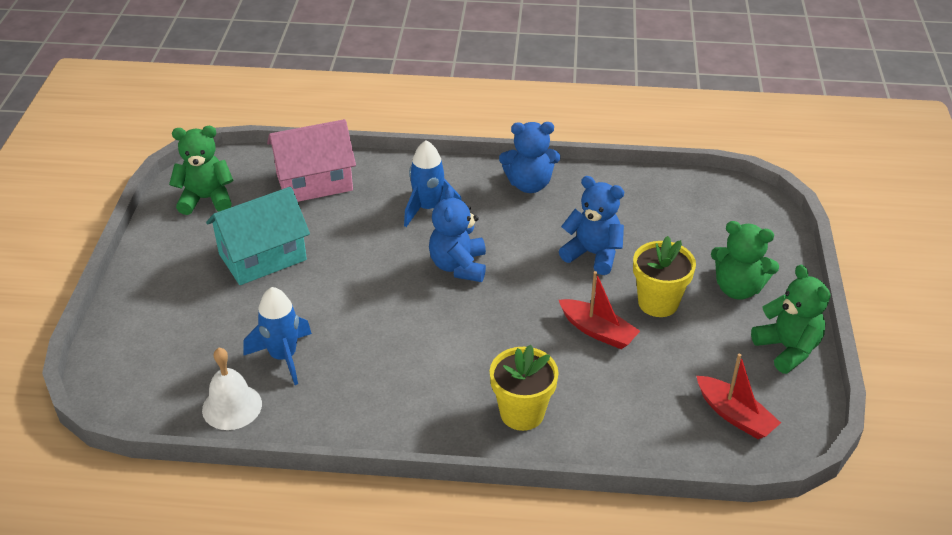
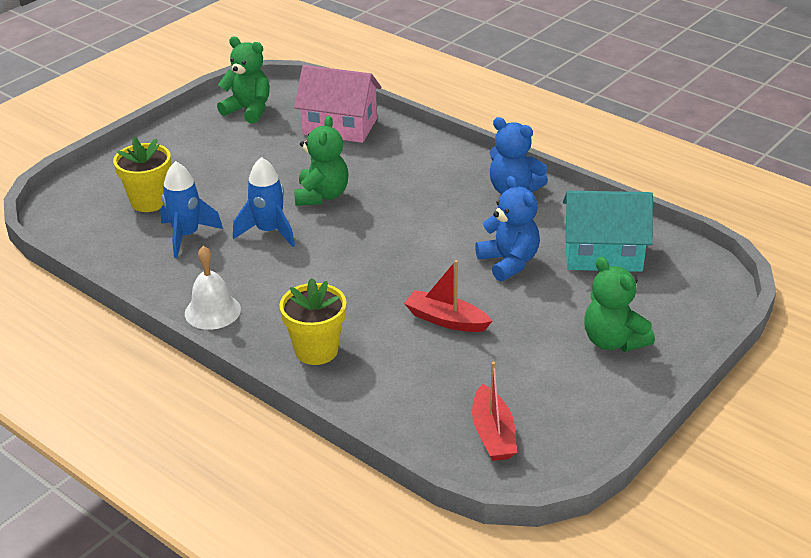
camera: 35 degrees right, 5 degrees down
(232, 406) = (117, 253): white bell -> white bell (212, 311)
(262, 257) = (245, 164): turquoise house -> turquoise house (603, 254)
(428, 208) = (408, 177): blue rocket -> blue rocket (269, 231)
(458, 266) = (385, 227): blue teddy bear -> none
(598, 331) = (446, 320): red boat -> red boat turned 135 degrees clockwise
(658, 303) = (524, 321): yellow flower pot -> yellow flower pot (149, 201)
(787, 349) = (604, 407): green teddy bear -> green teddy bear (322, 196)

